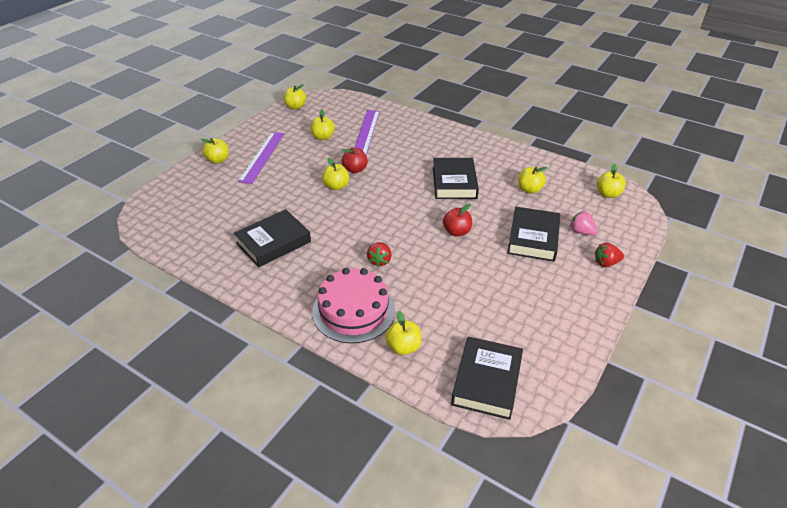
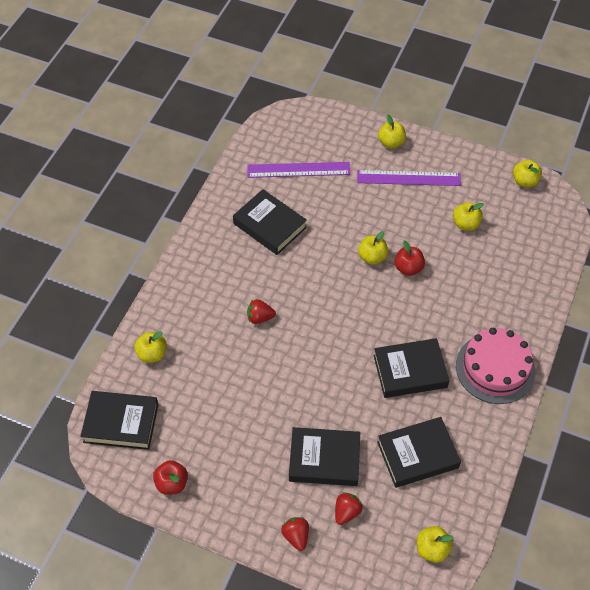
camera: 80 degrees right, 15 degrees up
(354, 311) = (190, 308): pink cake -> pink cake (495, 368)
(366, 132) = (490, 265): purple ruler -> purple ruler (298, 170)
(457, 232) = (319, 382): red apple -> red apple (172, 483)
(529, 189) = (417, 455): yellow apple -> black book
(581, 232) = (346, 512): pink strawberry -> red strawberry

